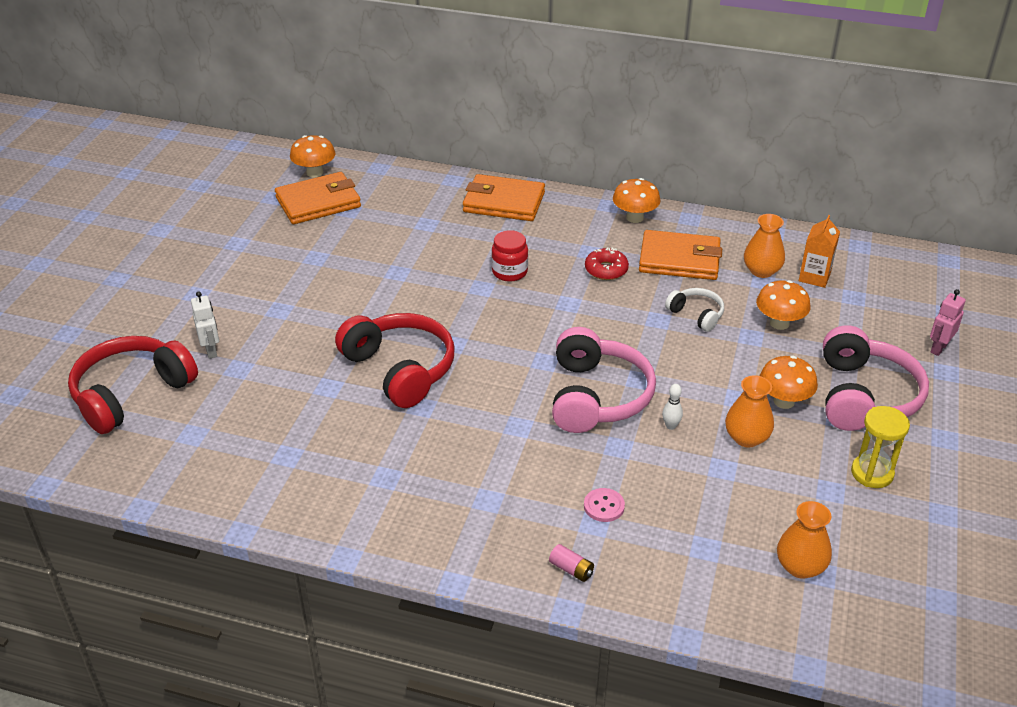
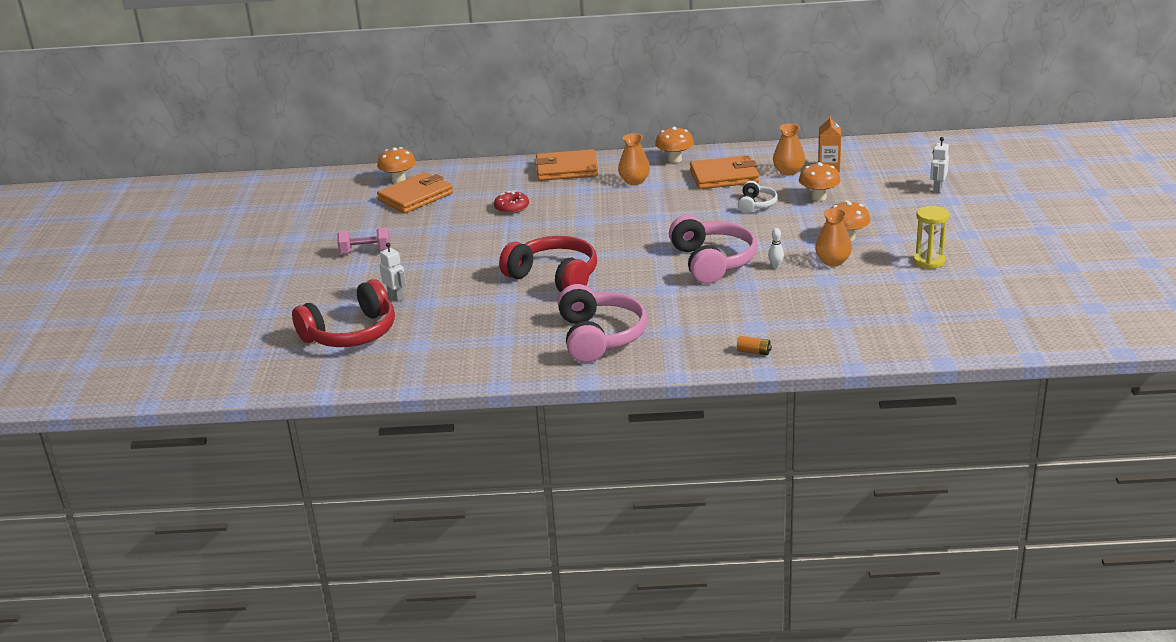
camera: 15 degrees left, 10 degrees down
(131, 394) = (351, 333): red headphones -> red headphones turned 150 degrees counterclockwise
(219, 271) = (365, 251): none -> pink dumbbell
(509, 272) = (599, 208): red jar -> none
(571, 569) = (754, 352): pink battery -> orange battery
(604, 506) = (755, 316): pink button -> none
(606, 270) = (672, 193): red donut -> red donut (511, 207)
(696, 315) = (756, 204): white headphones -> white headphones turned 75 degrees clockwise
(800, 566) = (908, 316): orange vase -> orange vase (634, 181)
(864, 396) = (901, 223): pink headphones -> pink headphones (599, 337)
(938, 348) = (937, 189): pink robot -> white robot

